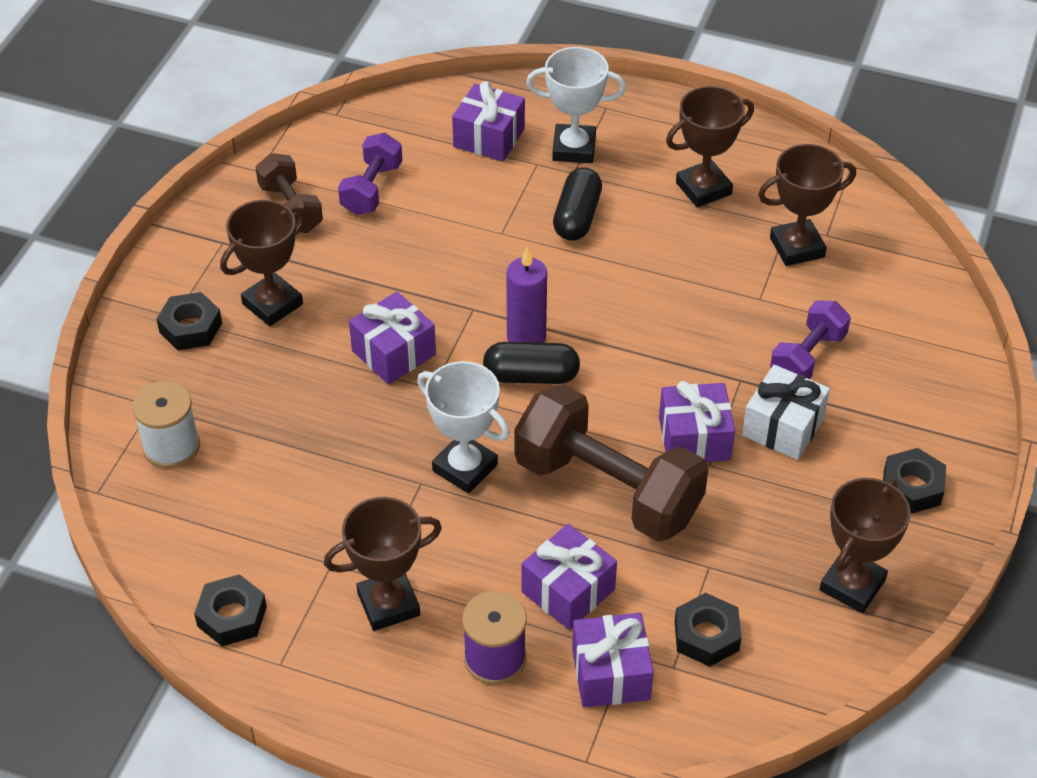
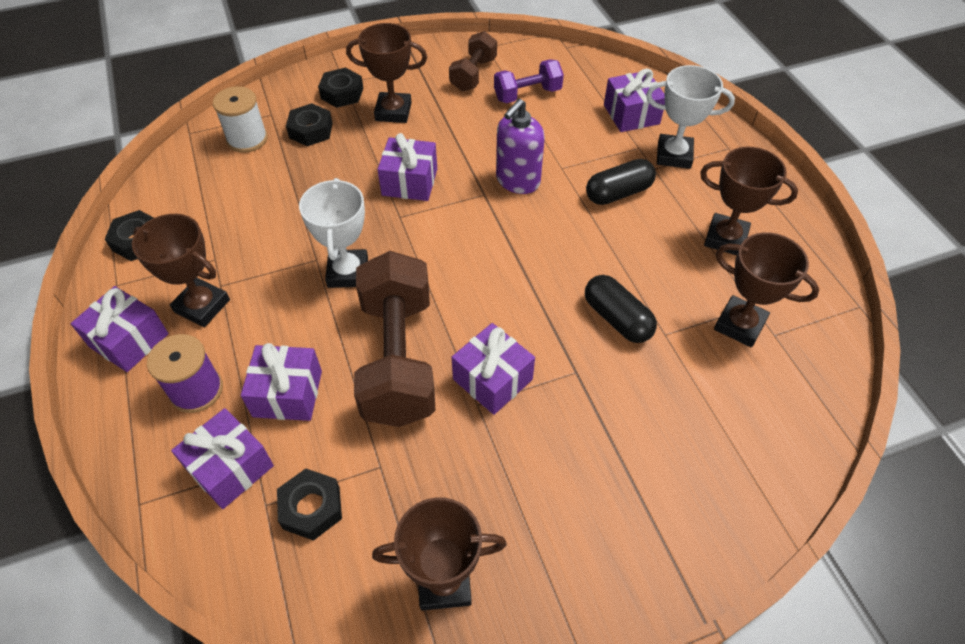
camera: 50 degrees right, 5 degrees up
(374, 685) = (129, 340): none -> purple gift
(483, 274) = (517, 181): none -> purple soap dispenser
(526, 338) = (487, 233): purple candle -> none
(531, 376) = (458, 256): black capsule -> black capsule (617, 319)
(574, 148) = (674, 155): white trophy -> white trophy turned 45 degrees counterclockwise
(783, 426) = (559, 428): white gift -> none
(807, 357) = (643, 400): purple dumbbell -> none
(912, 487) = (587, 561): black nut -> black nut (311, 130)

